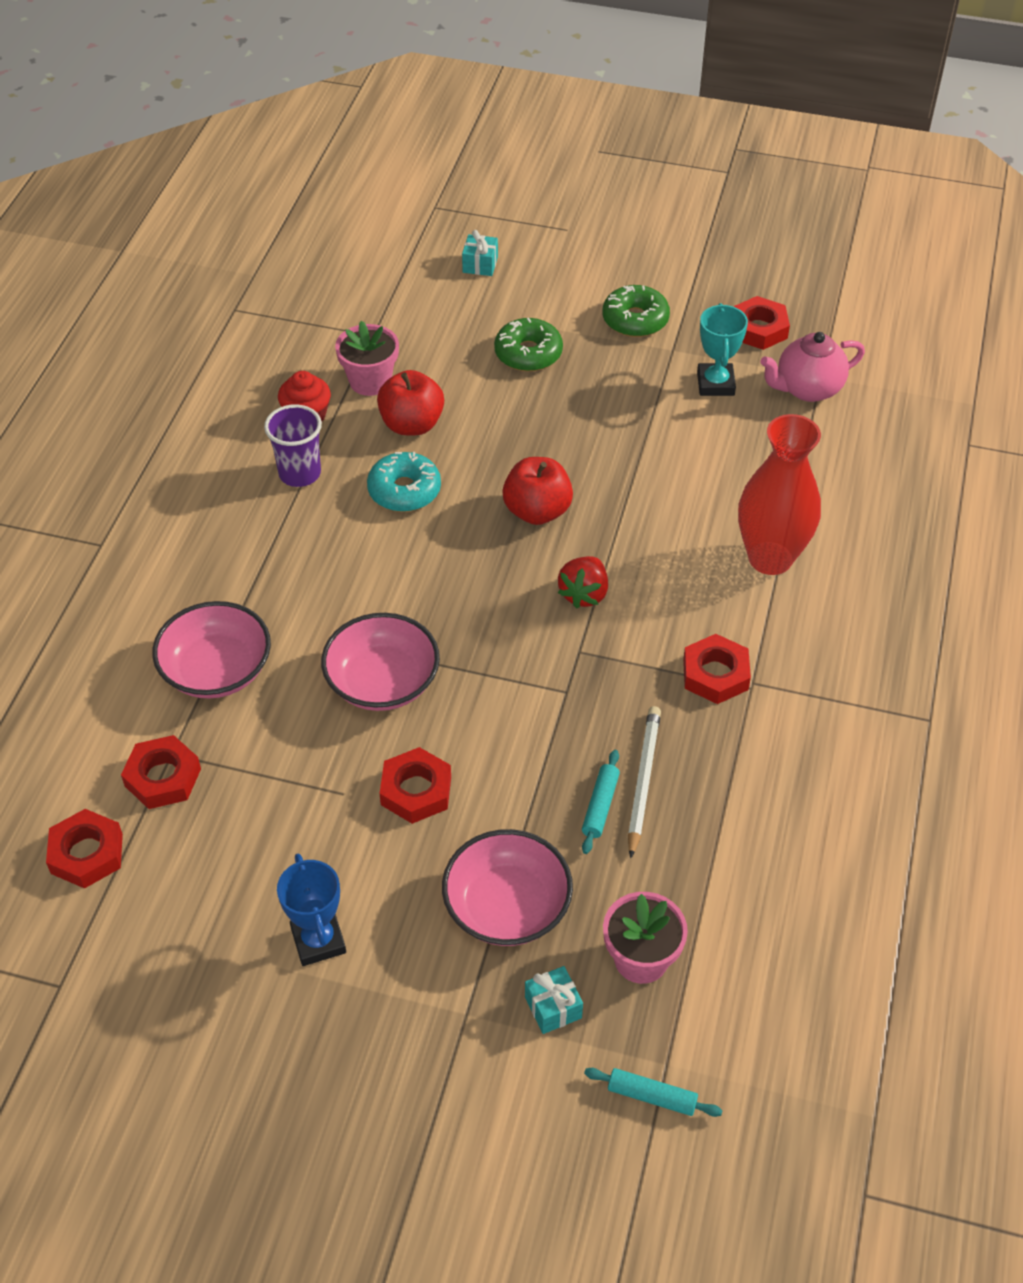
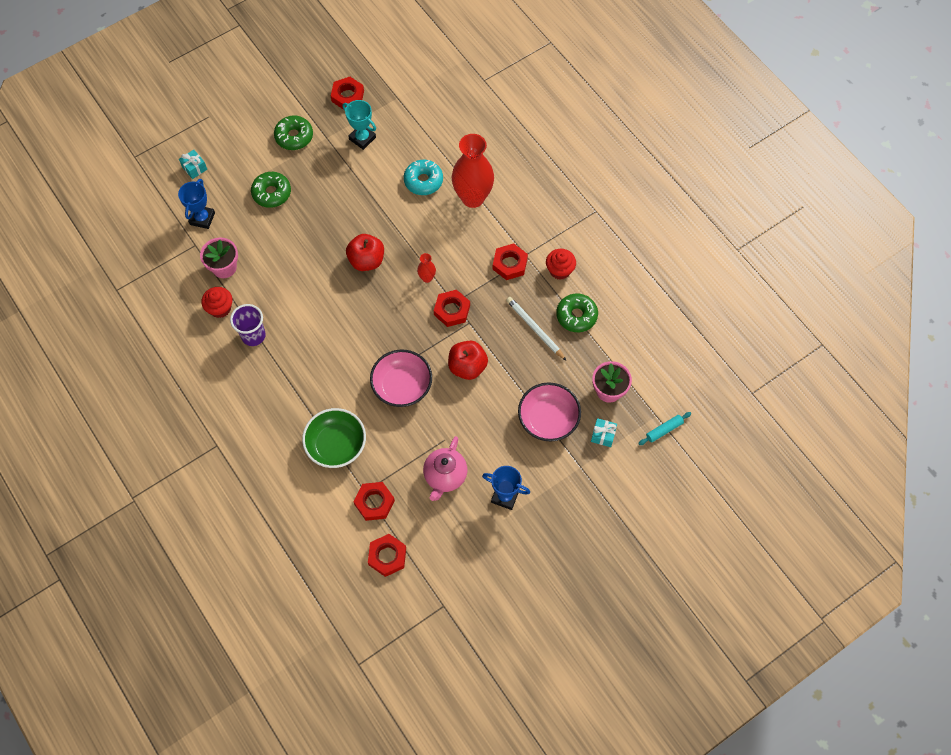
camera: 50 degrees left, 15 degrees up
(217, 670) = (336, 445): pink bowl -> green bowl
(404, 490) = (305, 302): turquoise donut -> turquoise donut (423, 181)
(412, 424) = (268, 270): red apple -> red apple (467, 367)
(416, 790) = (467, 412): red nut -> red nut (452, 310)
(417, 317) = (202, 218): none -> blue trophy
(584, 594) = (427, 278): red strawberry -> red vase
(600, 806) = (533, 352): turquoise rolling pin -> none
(724, 820) = (576, 316): none -> green donut
(776, 743) = (559, 270): none -> red cupcake
(807, 389) = (399, 108): pink teapot -> pink teapot (445, 476)

